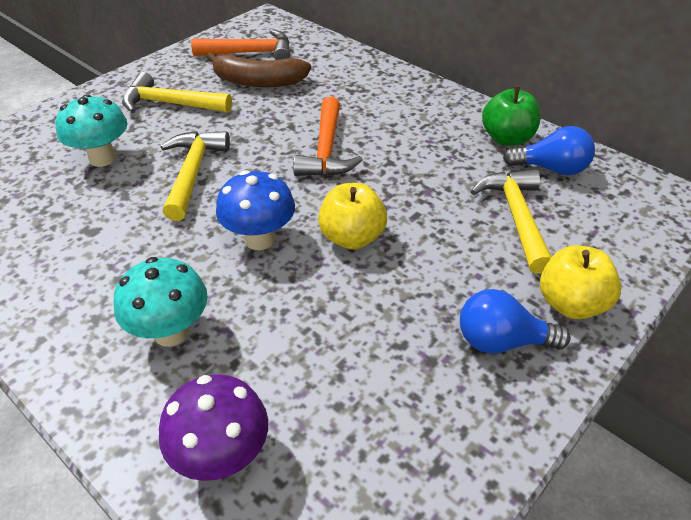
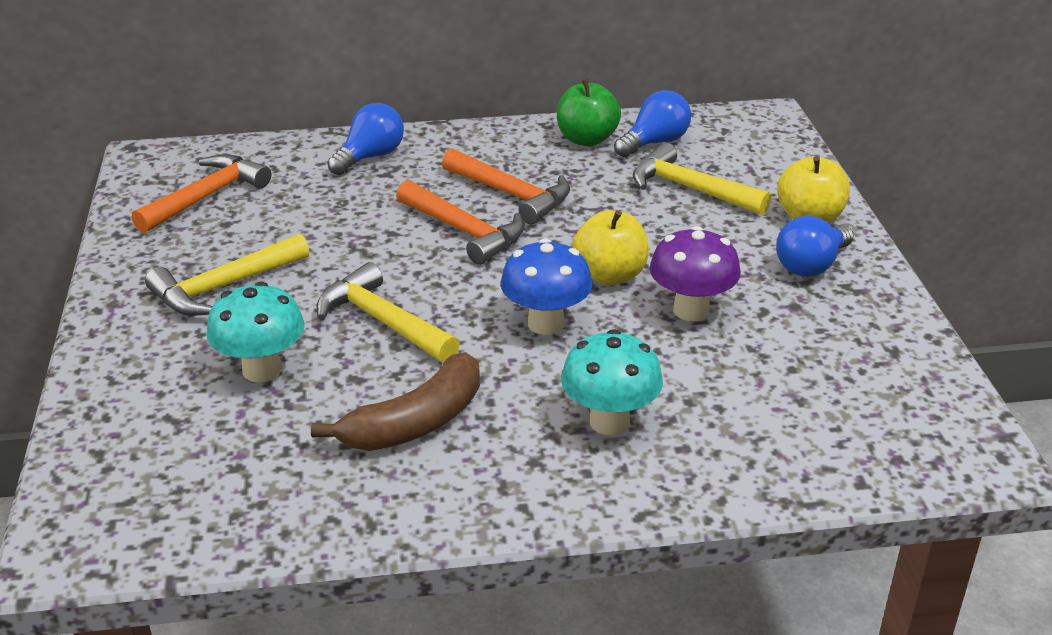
camera: 50 degrees left, 10 degrees down
(222, 456) = (783, 446): purple mushroom -> purple mushroom (691, 310)
(258, 81) = (276, 216): brown banana -> brown banana (416, 422)
(361, 76) = (370, 157): none -> blue light bulb
(393, 145) = (511, 195): none -> orange hammer

